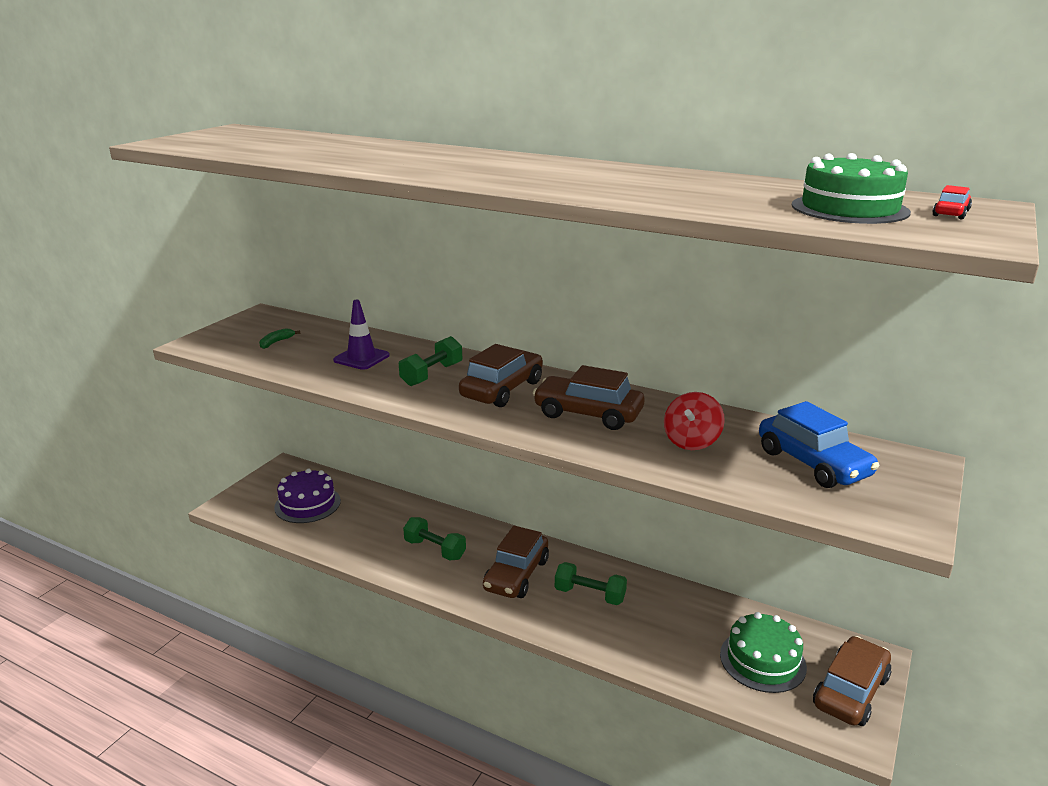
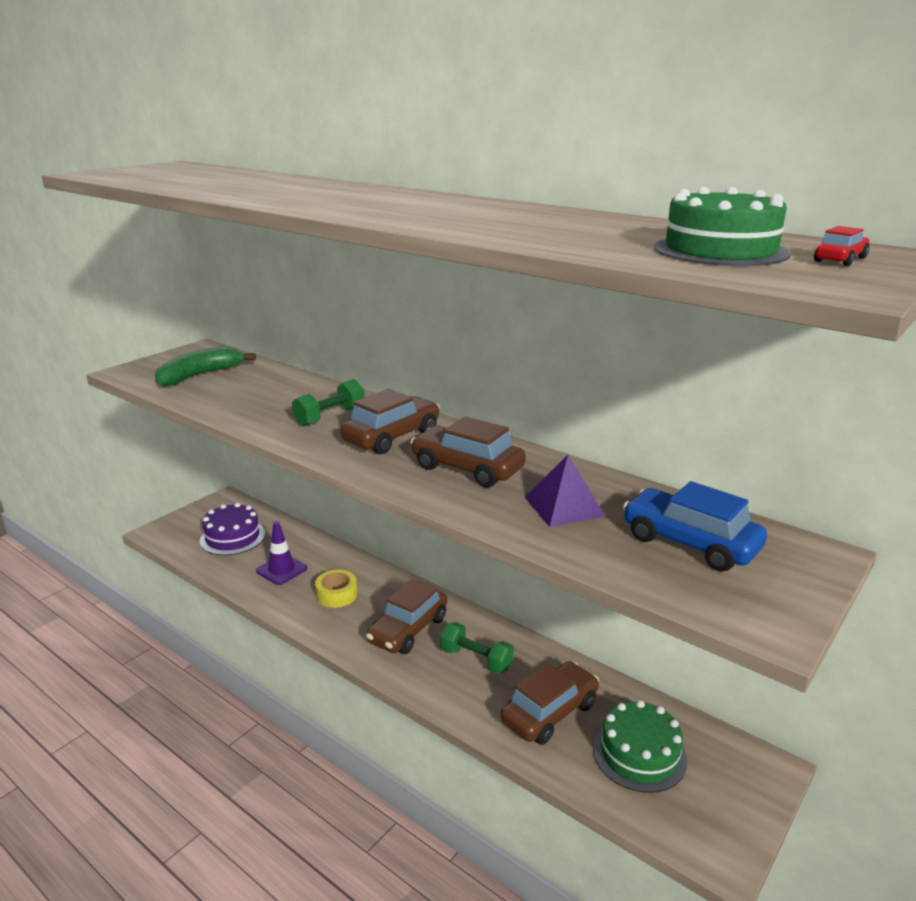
camera: 10 degrees right, 0 degrees up
(276, 342) = (199, 375): green banana -> green banana, size x2.24
(361, 358) = (271, 396): purple traffic cone -> purple traffic cone (281, 570)
(435, 549) = (337, 595): green dumbbell -> yellow tape
(691, 441) = (564, 506): red spinning top -> purple pyramid
(813, 463) = (690, 543): blue car -> blue car turned 150 degrees clockwise
(850, 691) = (729, 803): brown car -> brown car (549, 712)

